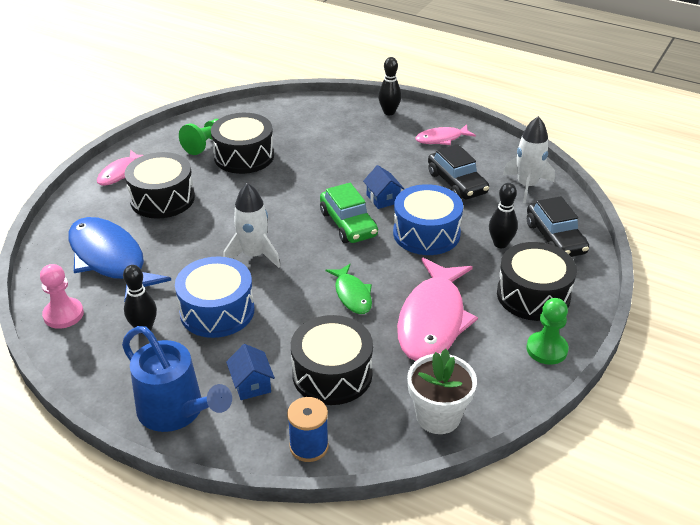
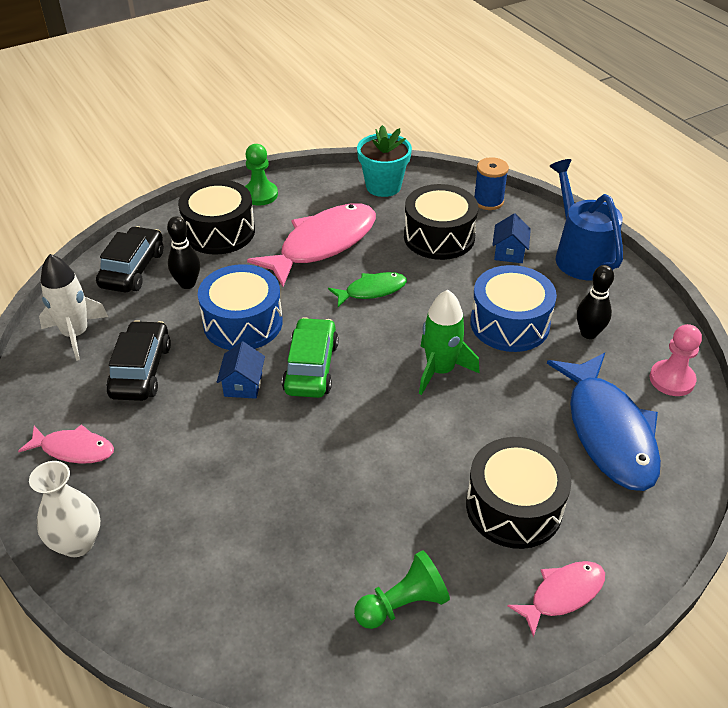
camera: 150 degrees left, 5 degrees up
(244, 156) = (359, 544): black drum -> none
(254, 255) = (440, 370): white rocket -> green rocket
(352, 295) = (372, 290): green fish -> green fish turned 60 degrees clockwise
(389, 112) = (77, 543): black bowling pin -> white vase
(438, 416) = (383, 186): white flower pot -> turquoise flower pot

